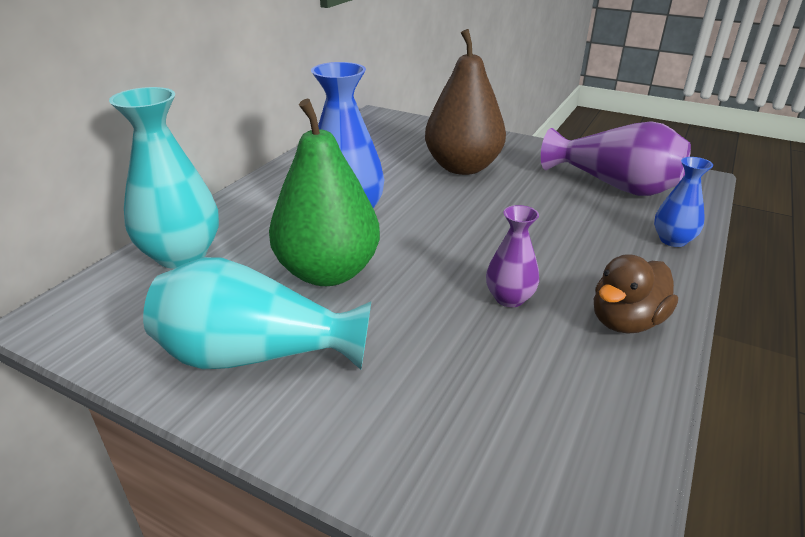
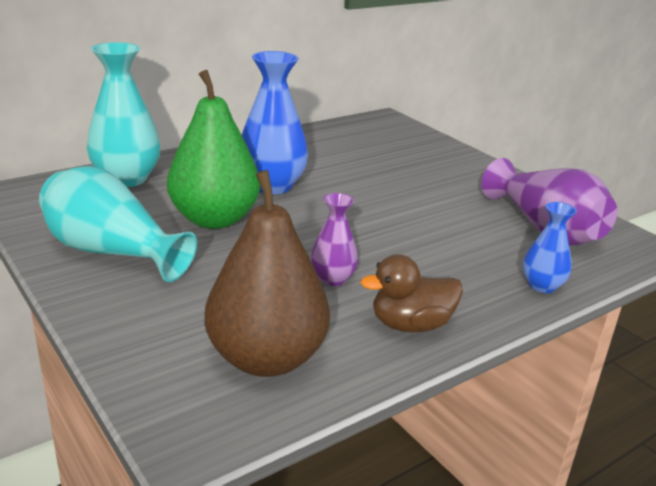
camera: 25 degrees right, 5 degrees down
(462, 167) = (414, 177): brown pear -> brown pear (266, 358)

